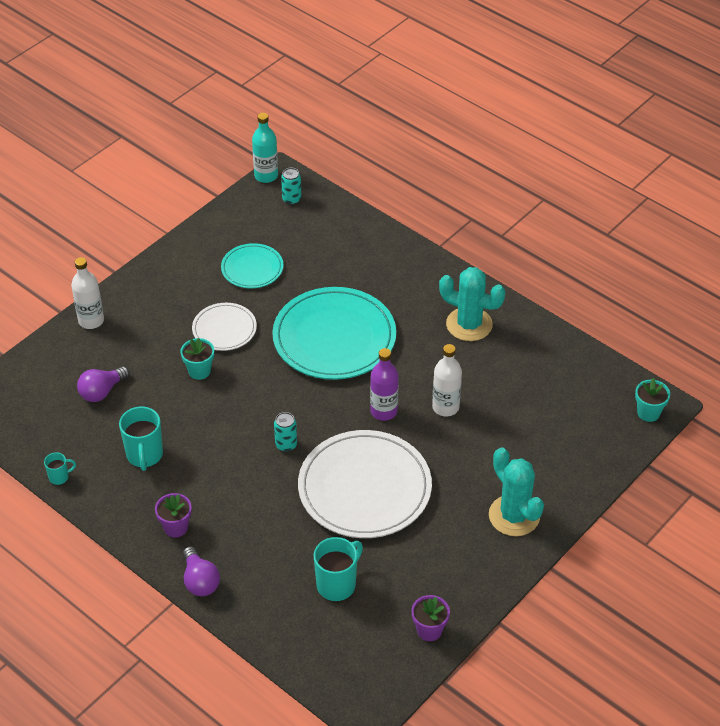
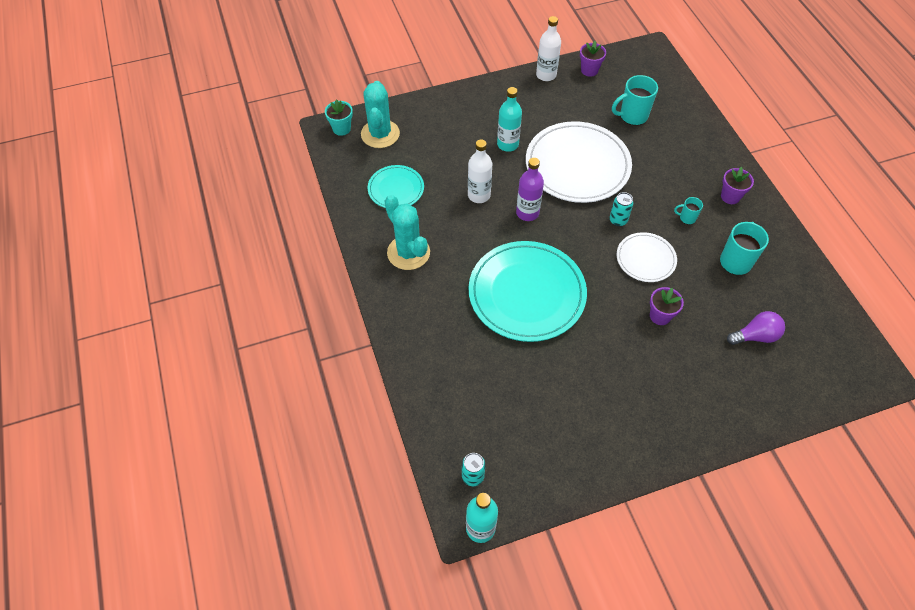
camera: 150 degrees left, 10 degrees up
(59, 477) = (812, 274): turquoise mug -> turquoise mug (687, 218)
(91, 320) = (744, 420): white bottle -> white bottle (546, 75)
(199, 371) = (660, 316): turquoise flower pot -> purple flower pot
(200, 581) = (726, 155): purple light bulb -> none
(224, 329) = (619, 348): white plate -> white plate (645, 259)
(252, 268) = (560, 405): turquoise plate -> turquoise plate (396, 189)
(457, 478) = (507, 144): none -> turquoise bottle
(514, 516) = (488, 107): turquoise cactus -> turquoise cactus (380, 134)

